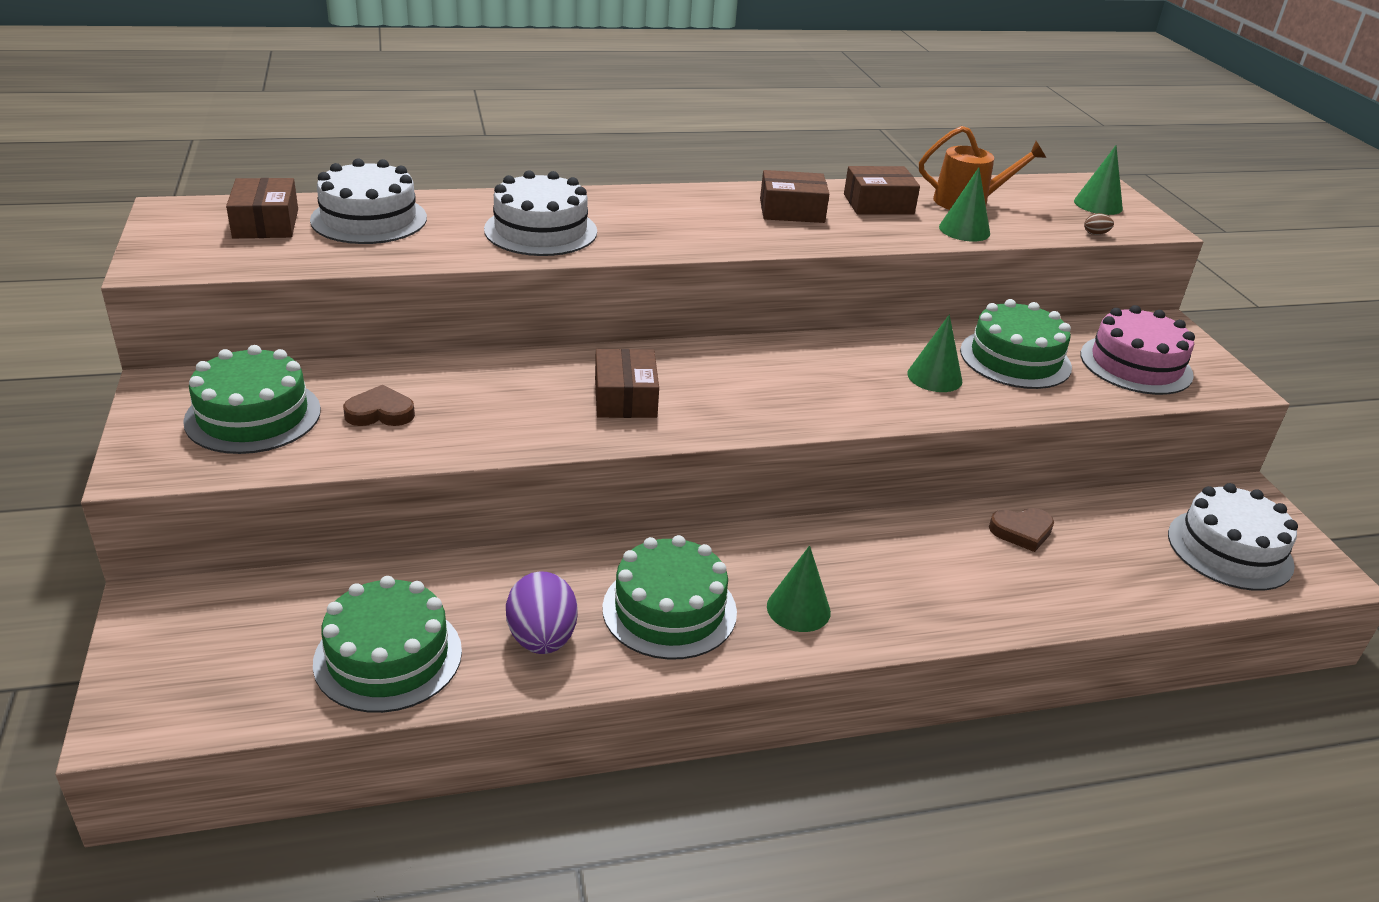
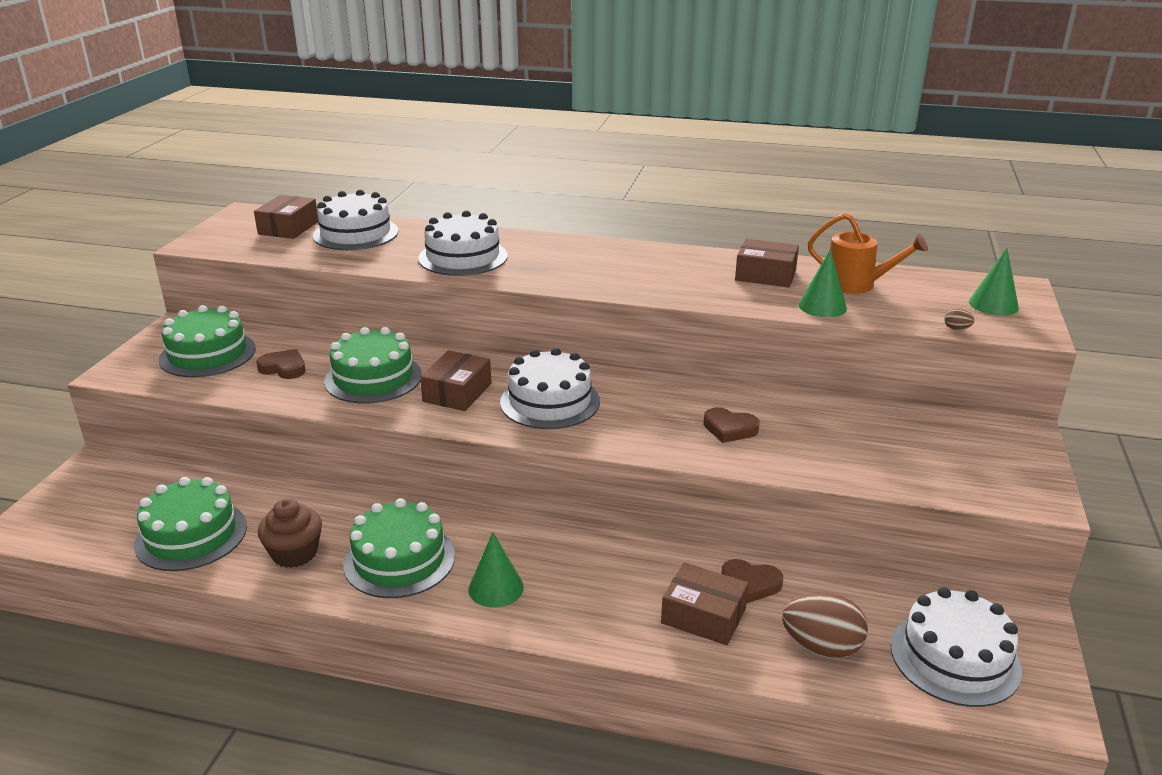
camera: 30 degrees right, 5 degrees down
(542, 639) = (294, 553): purple egg -> brown cupcake
(735, 387) = (550, 402): none -> white cake
(792, 210) = (680, 270): brown box -> brown box (703, 616)
(934, 377) = (729, 429): green cone -> brown heart
(1015, 359) = (824, 429): green cake -> green cake (373, 378)
(1128, 573) = (821, 647): none -> brown egg
(1136, 365) = (947, 459): pink cake -> none

